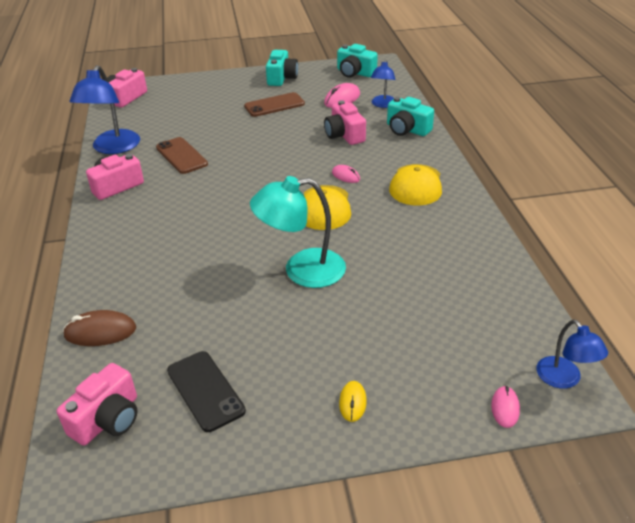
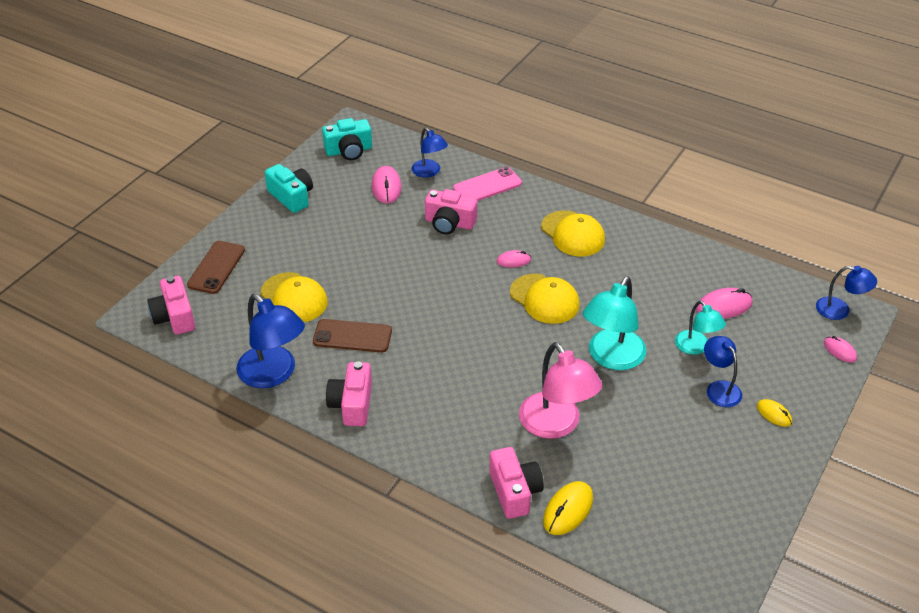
camera: 50 degrees left, 5 degrees up
(100, 332) = (568, 510): brown mouse -> yellow mouse
(107, 419) = (675, 549): pink camera -> pink camera (514, 491)
(191, 121) = (294, 298): none -> yellow cap
(191, 280) = (556, 425): none -> pink lamp
(205, 390) = (694, 481): black phone -> none
(274, 105) = (339, 231): brown phone -> brown phone (216, 267)
(342, 349) = (719, 388): none -> blue lamp
(376, 309) = (696, 347): none -> turquoise lamp
(407, 129) = (487, 186): turquoise camera -> pink phone
(452, 300) = (723, 306): none -> pink mouse

